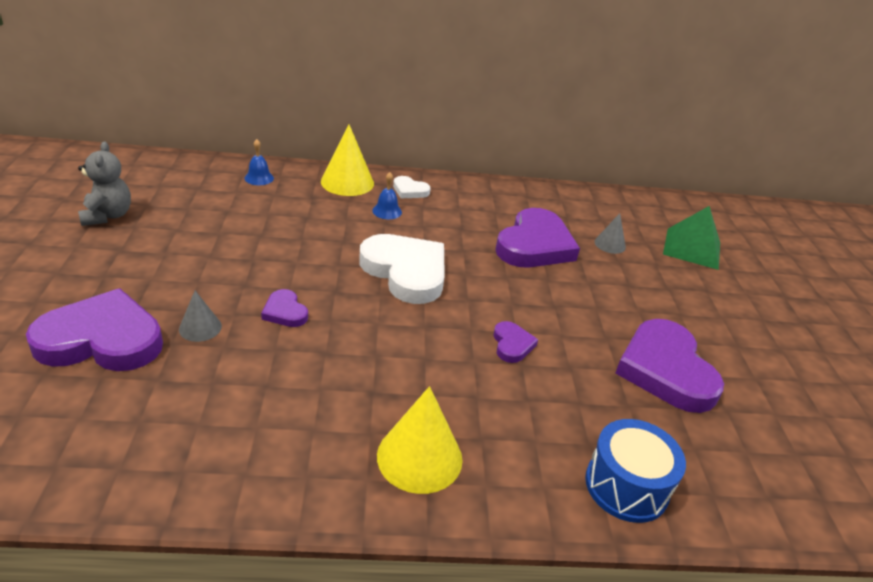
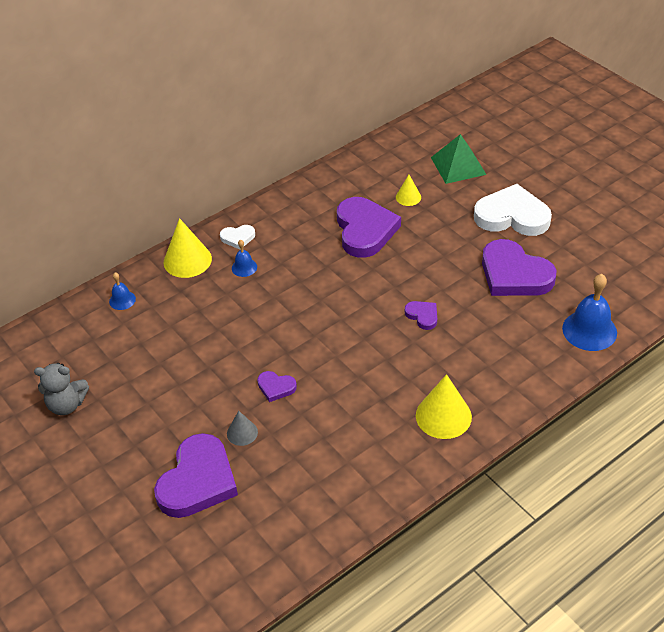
camera: 30 degrees left, 10 degrees up
(102, 339) = (198, 481): purple heart -> purple heart turned 150 degrees clockwise
(107, 216) = (67, 405): grey teddy bear -> grey teddy bear turned 135 degrees clockwise
(406, 272) = (311, 308): white heart -> white heart (512, 216)
(610, 244) = (408, 197): grey cone -> yellow cone
(626, 486) = (549, 358): blue drum -> none
(716, 489) = (589, 330): none -> blue bell

